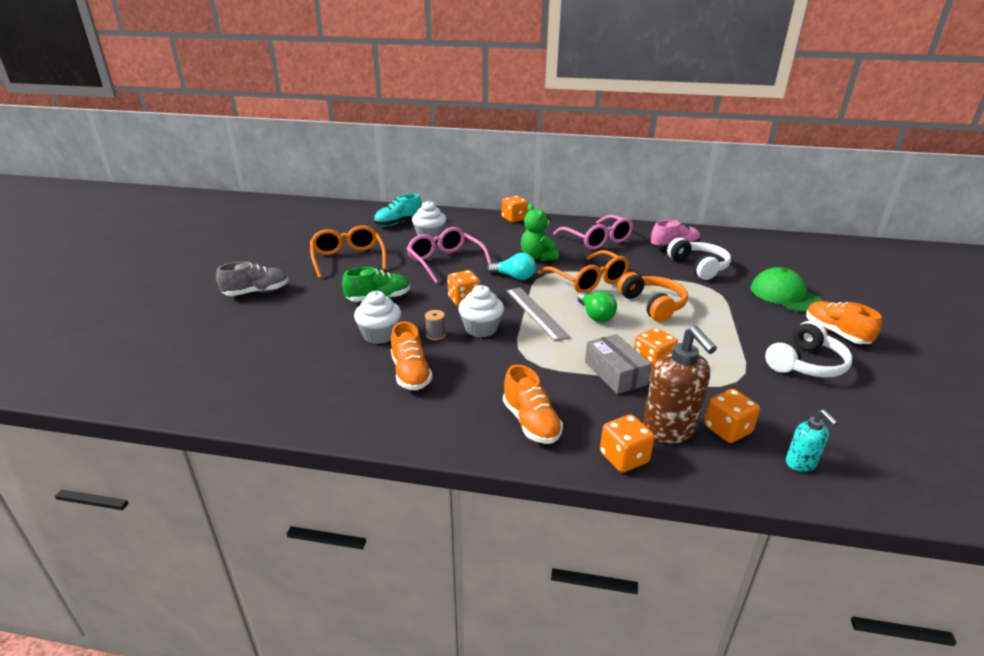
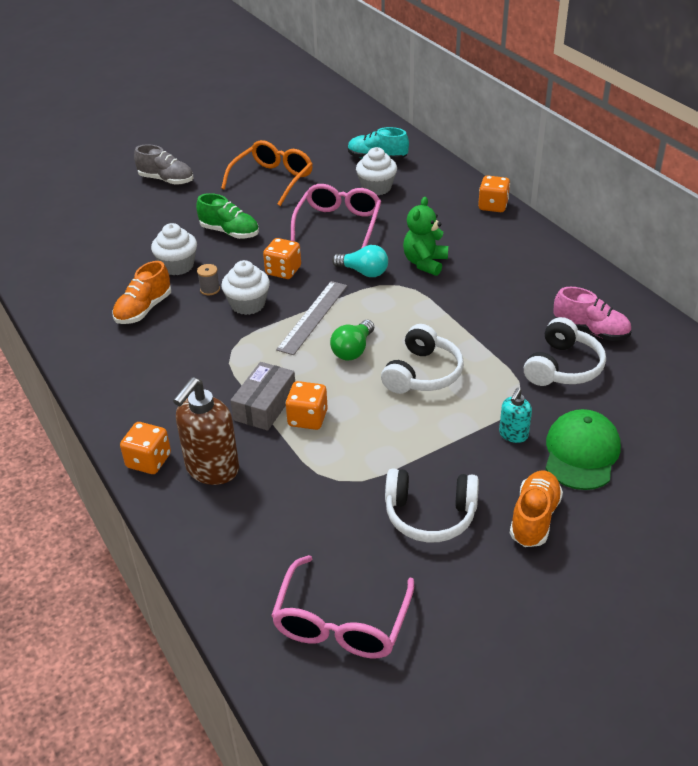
camera: 50 degrees right, 10 degrees up
(514, 277) = (364, 272): turquoise light bulb -> turquoise light bulb turned 45 degrees counterclockwise
(531, 422) = (145, 396): orange shoe -> none
(588, 281) = (419, 315): orange glasses -> none
(597, 240) = (524, 276): pink glasses -> pink glasses (341, 623)
(653, 305) = (423, 373): orange headphones -> white headphones
(727, 430) = (248, 502): orange dice -> none
(801, 463) = (242, 561): turquoise soap dispenser -> turquoise soap dispenser (513, 435)

